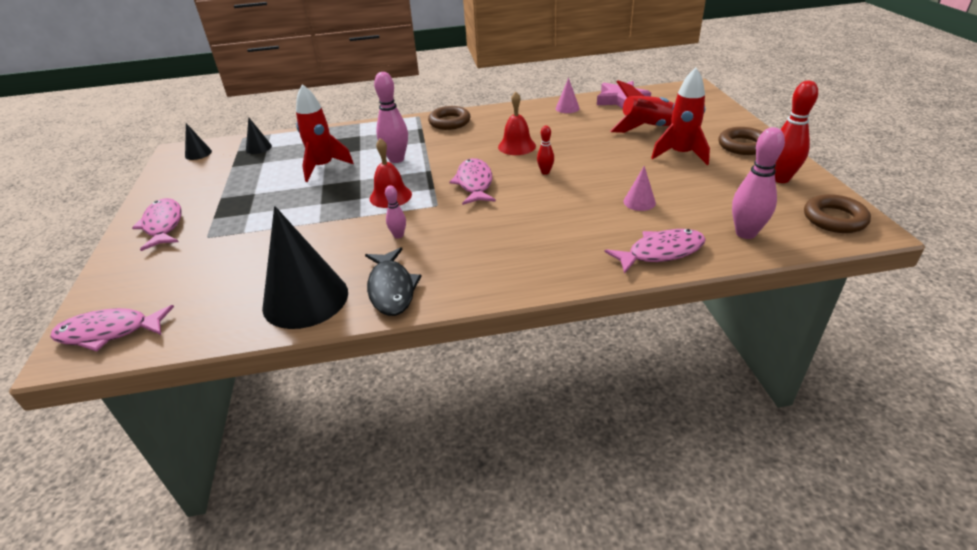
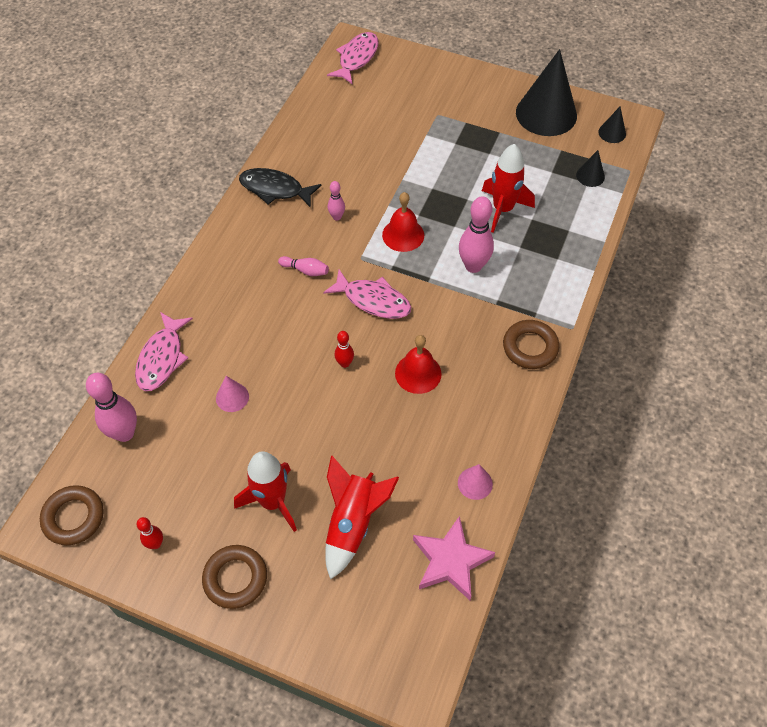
camera: 120 degrees right, 20 degrees up
(163, 225) = (479, 94): pink fish -> none
(305, 299) = (306, 146): black cone -> black cone (546, 114)
(479, 224) = (305, 270): none -> pink bowling pin
(780, 179) = (155, 544): red bowling pin -> red bowling pin, size x0.53

